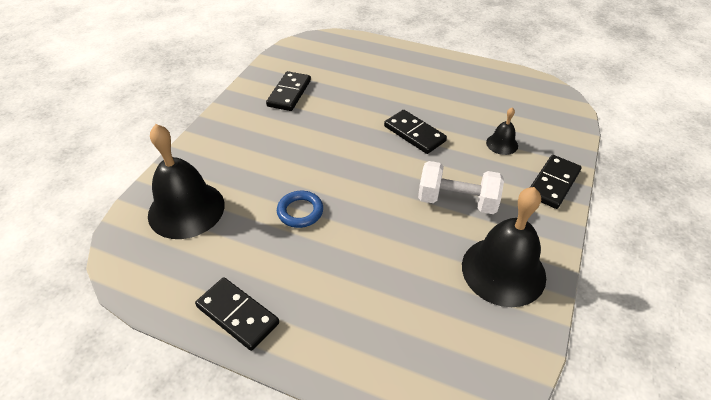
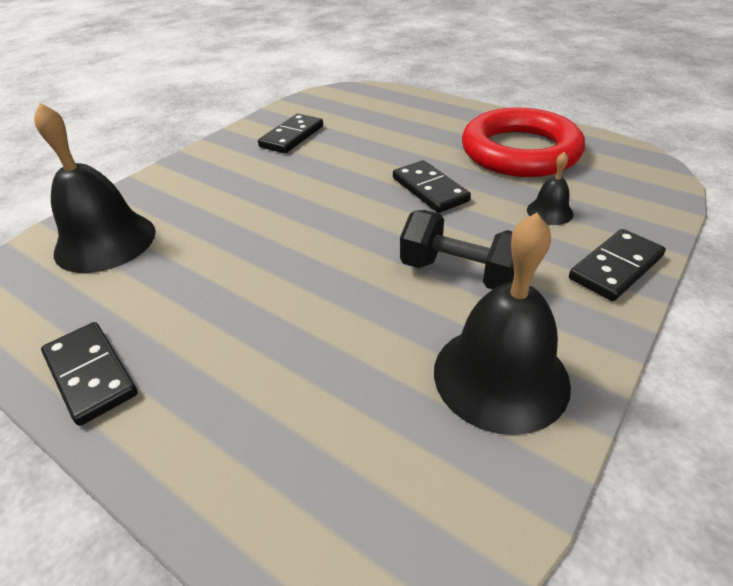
camera: 15 degrees right, 5 degrees down
(300, 211) = (240, 260): blue ring -> none
(457, 201) = (460, 273): white dumbbell -> black dumbbell
(468, 92) = (520, 151): none -> red ring

